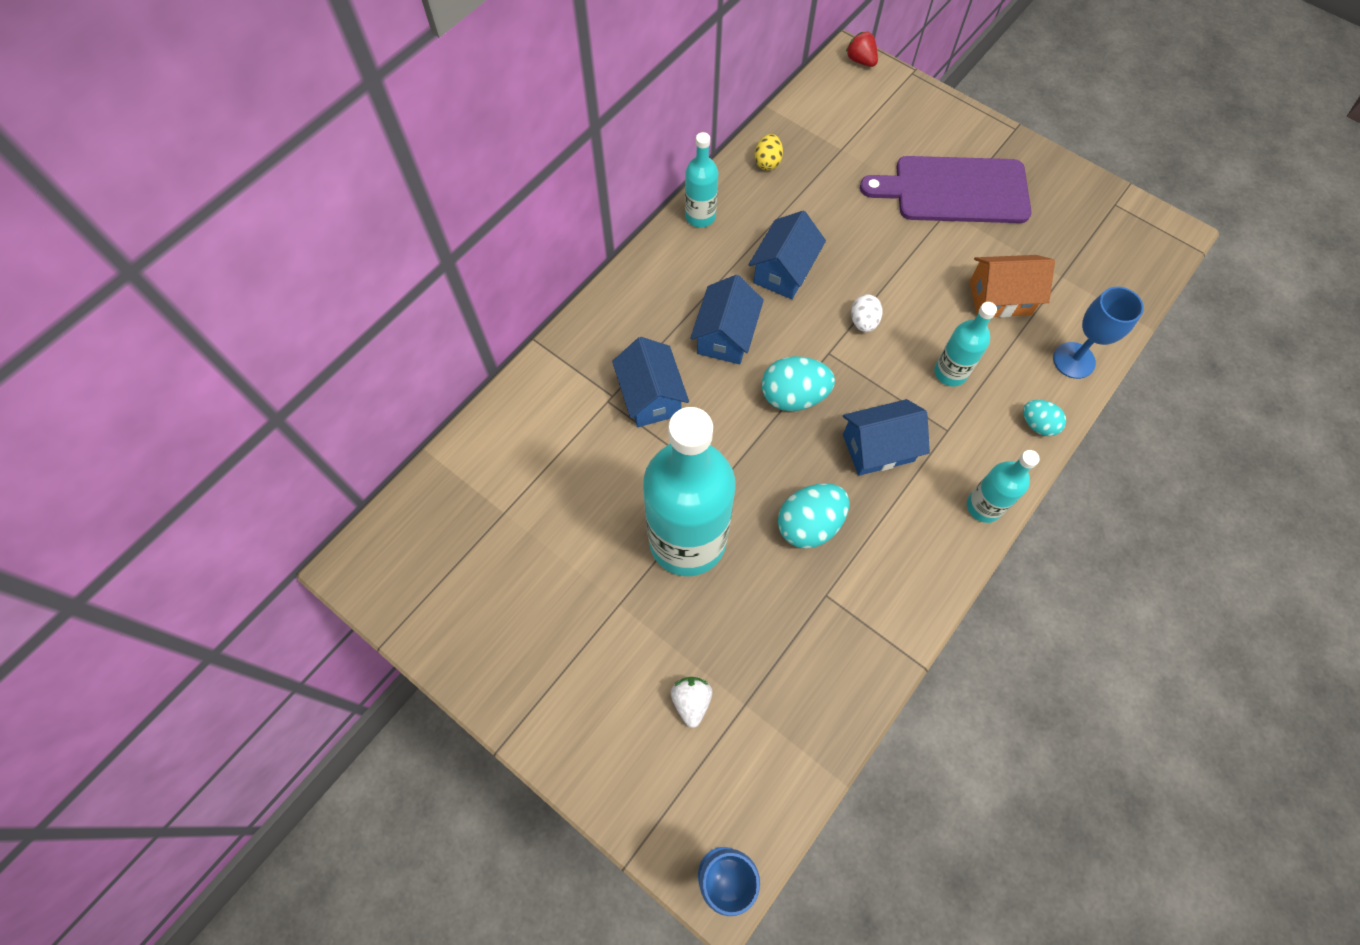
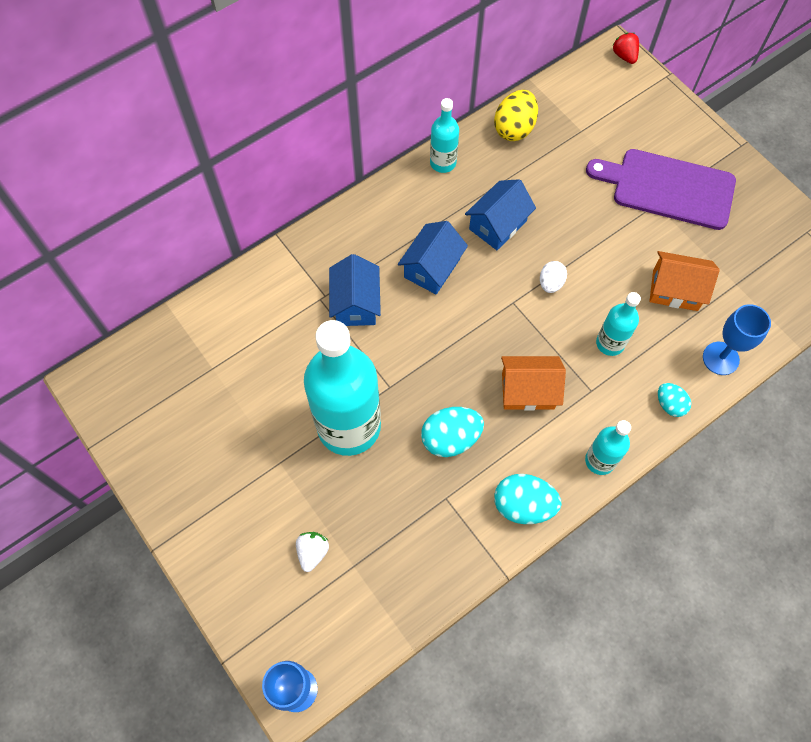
camera: 15 degrees right, 0 degrees up
(767, 162) = (514, 128): yellow egg -> yellow egg, size x1.68
(793, 396) = (471, 331): turquoise egg -> turquoise egg (523, 505)
(878, 448) = (528, 391): blue house -> orange house

